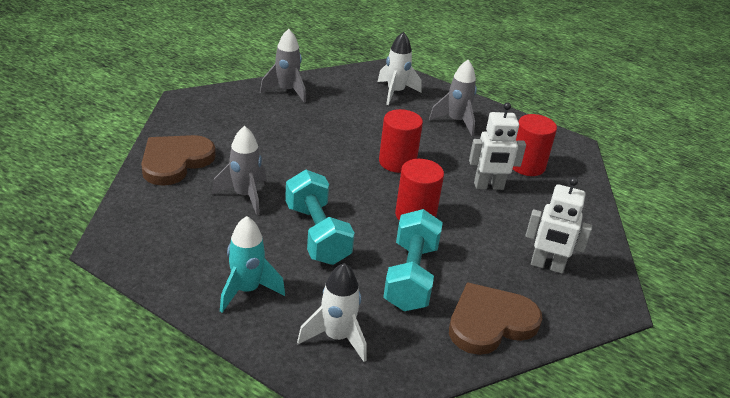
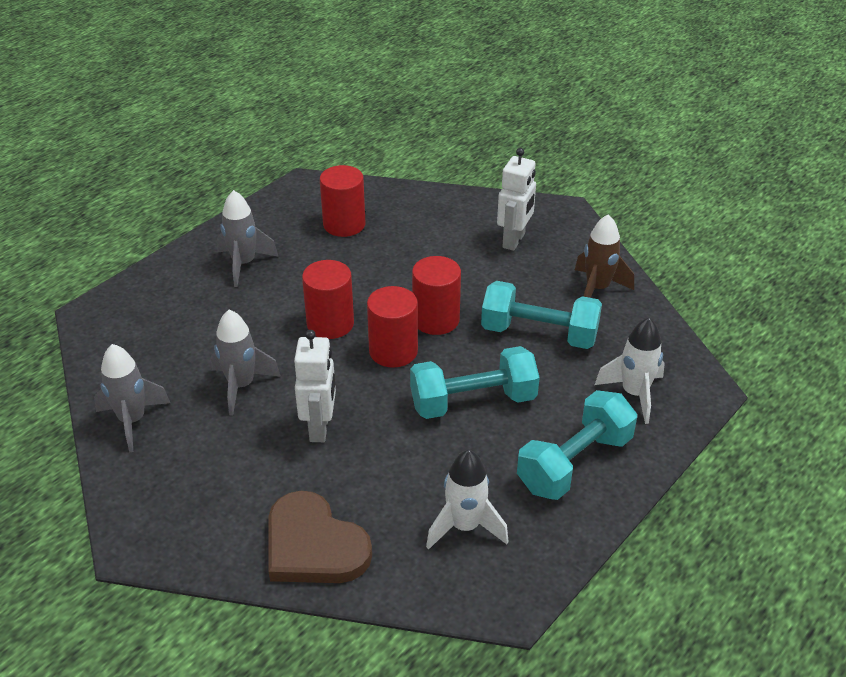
camera: 80 degrees left, 5 degrees up
(245, 196) = (397, 467): grey rocket -> grey rocket (241, 386)
(247, 290) = (574, 463): turquoise rocket -> turquoise dumbbell
(371, 193) = (393, 351): none -> red cylinder
(395, 92) = (160, 309): white rocket -> white rocket (465, 526)
(488, 186) = (383, 258): white robot -> white robot (320, 428)
(490, 322) = (597, 289): brown heart -> brown rocket

